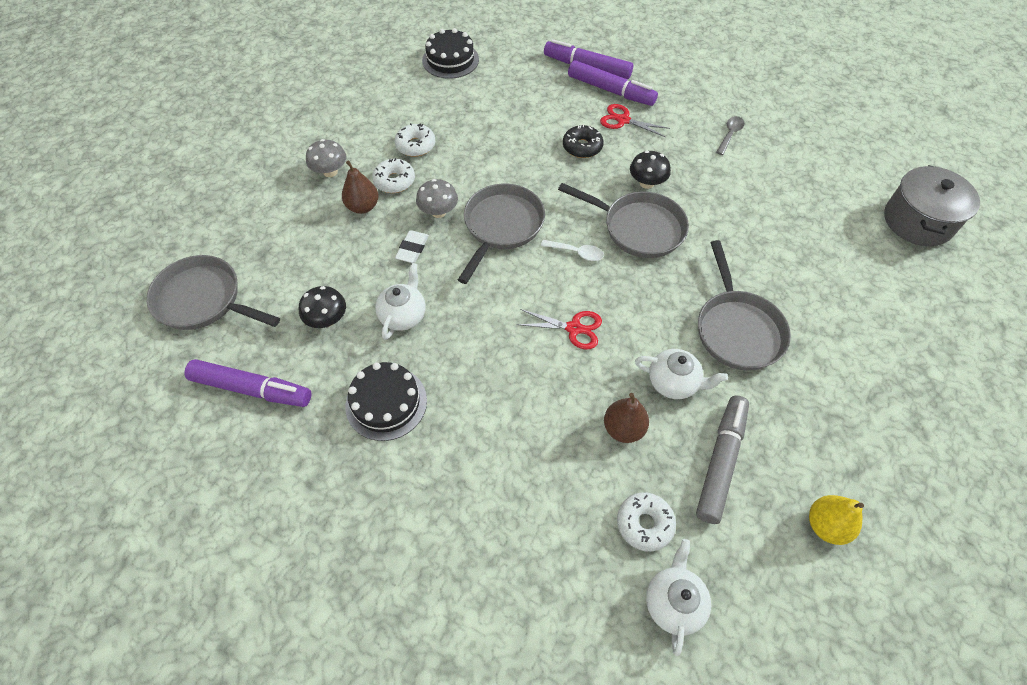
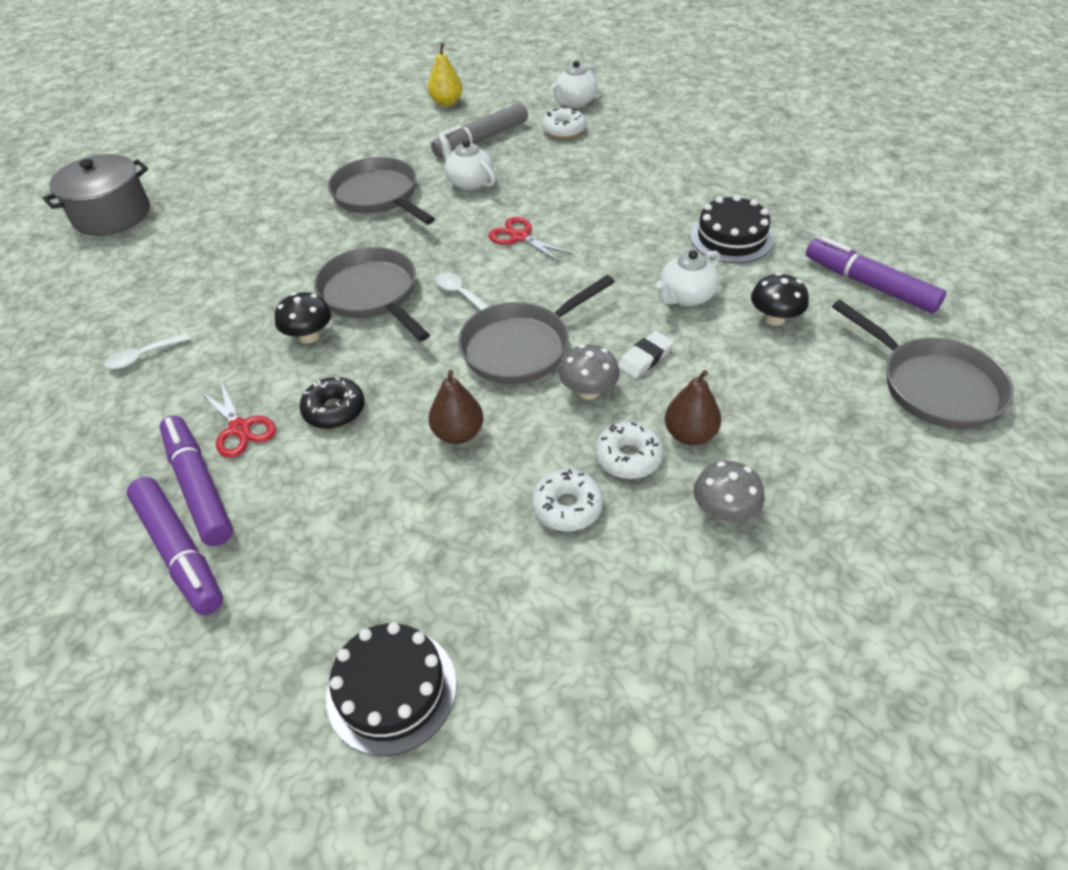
camera: 150 degrees left, 10 degrees down
(623, 428) = (535, 171): brown pear -> brown pear (458, 433)
(730, 134) = (143, 356): grey spoon -> white spoon
(737, 329) = (378, 196): grey pan -> grey pan turned 60 degrees counterclockwise

